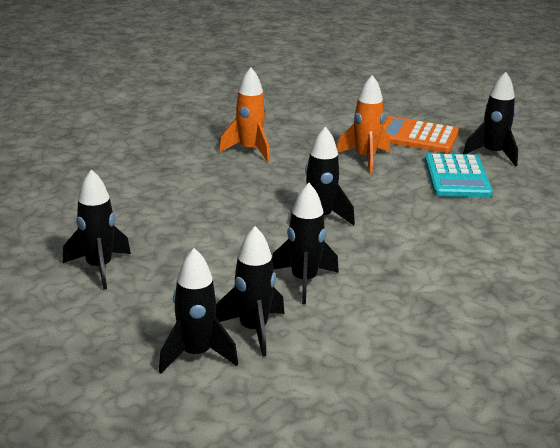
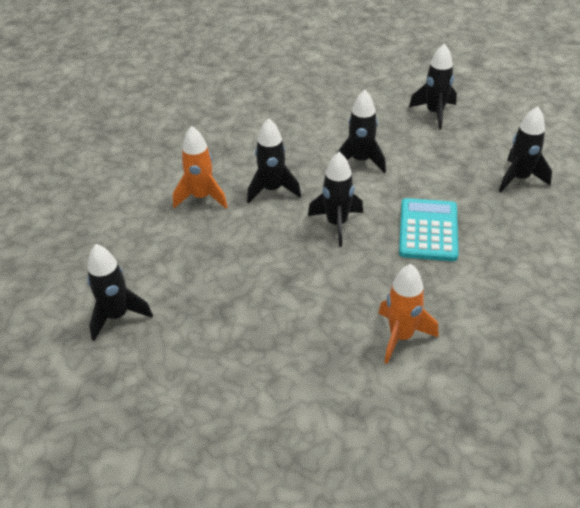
camera: 170 degrees left, 15 degrees up
(253, 330) = (399, 127): black rocket -> black rocket (272, 190)
(365, 158) = (268, 314): orange rocket -> orange rocket (202, 197)
(417, 136) = (187, 358): orange calculator -> none
(457, 177) = (181, 276): turquoise calculator -> turquoise calculator (428, 230)

